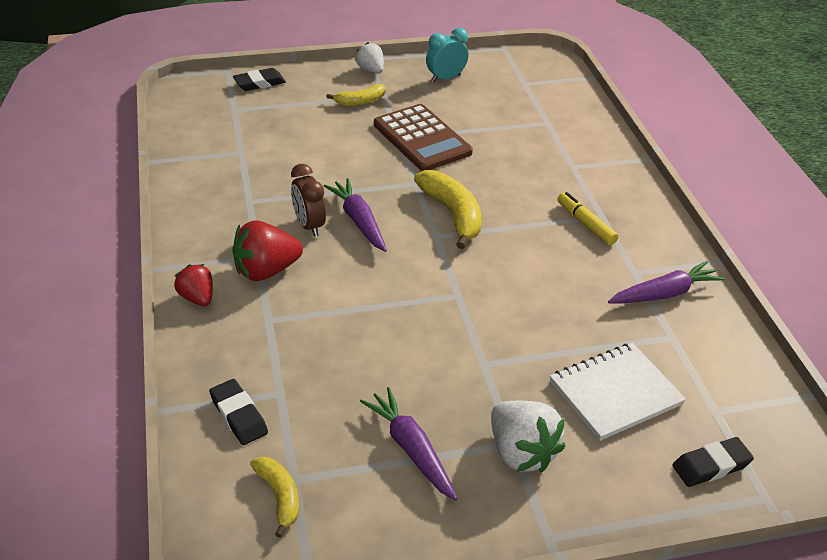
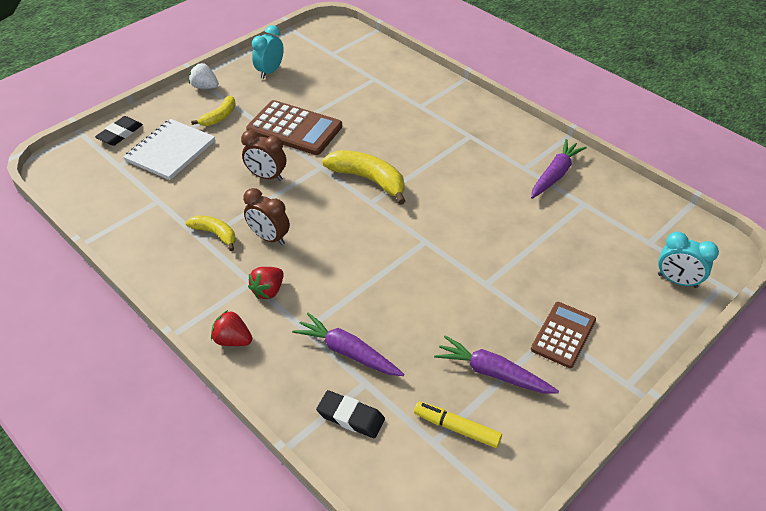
camera: 30 degrees left, 5 degrees up
(266, 271) = (268, 291): red strawberry -> red strawberry, size x0.62
(279, 496) = (435, 461): yellow banana -> yellow banana (215, 234)
(356, 171) = (266, 176): none -> brown clock
(358, 221) = (304, 216): purple carrot -> purple carrot (347, 352)
(521, 452) = (563, 335): white strawberry -> brown calculator
(585, 224) = (464, 146): yellow marker -> yellow marker (456, 428)
(615, 393) = (584, 261): white notebook -> white notebook (170, 151)
(711, 466) = (677, 281): black eraser -> turquoise clock

